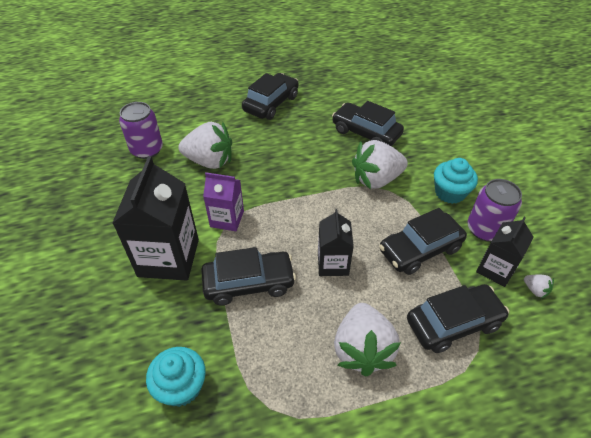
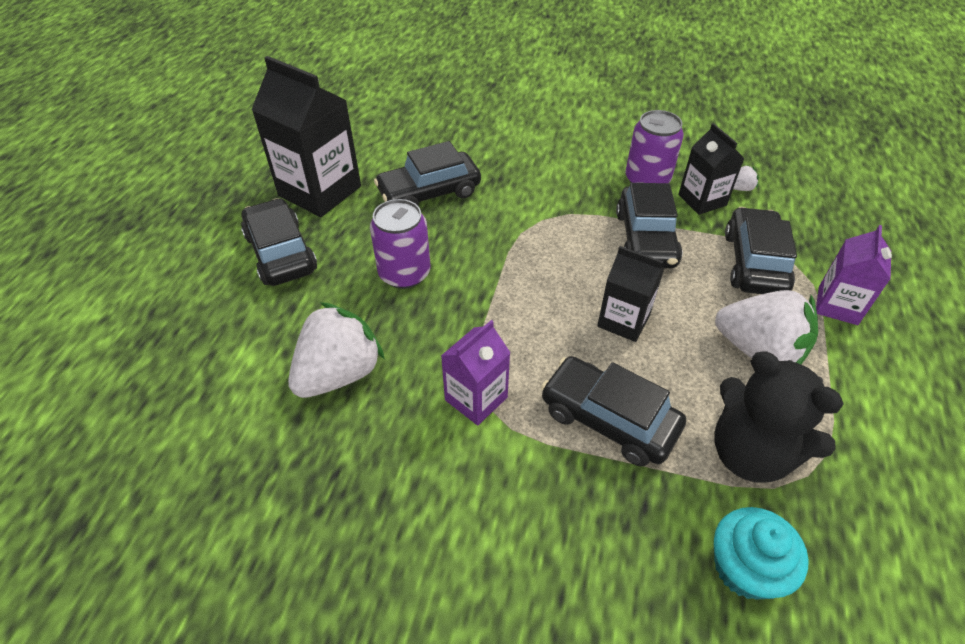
camera: 60 degrees left, 0 degrees up
(147, 150) = (233, 450): purple can -> purple can (404, 273)
(168, 258) = (505, 503): black carton -> black carton (320, 191)
(249, 283) = (608, 419): black car -> black car turned 75 degrees counterclockwise
(267, 367) = (750, 453): none -> black teddy bear
(376, 179) = (516, 222): white strawberry -> none
(450, 193) = (579, 177): turquoise cupcake -> none
(453, 394) = (837, 305): none -> purple carton

